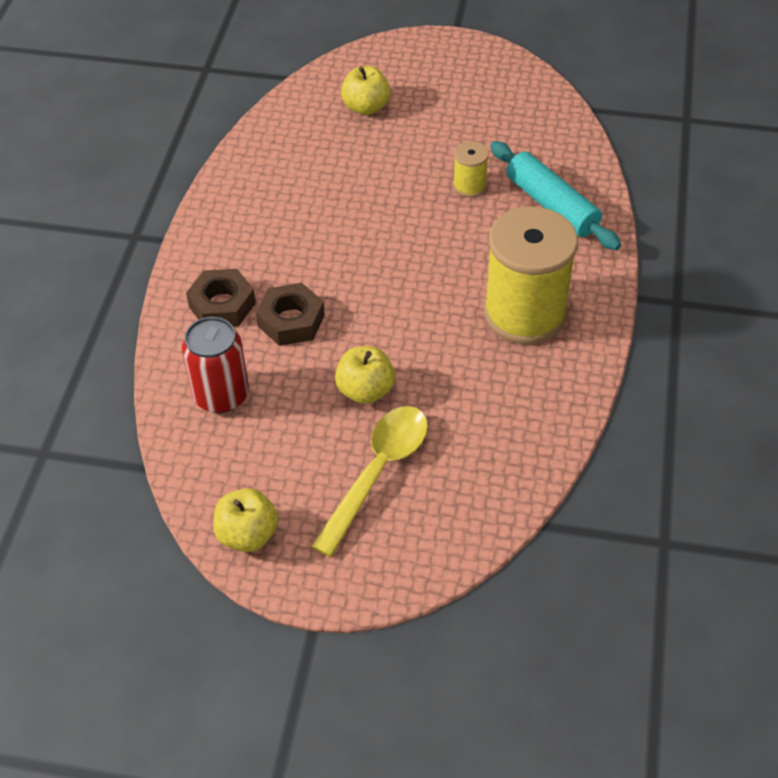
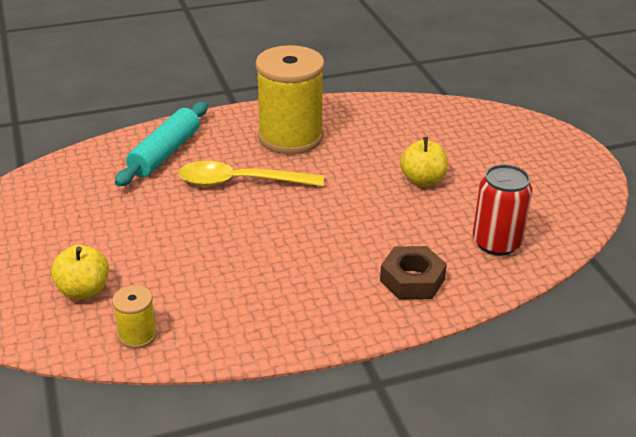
camera: 120 degrees left, 15 degrees down
(248, 535) = (583, 188): yellow apple -> none
(291, 321) = (393, 236): brown nut -> none
(377, 472) = (480, 155): yellow spoon -> yellow spoon (240, 182)
(469, 186) = (167, 196): yellow spool -> yellow spool (137, 335)

